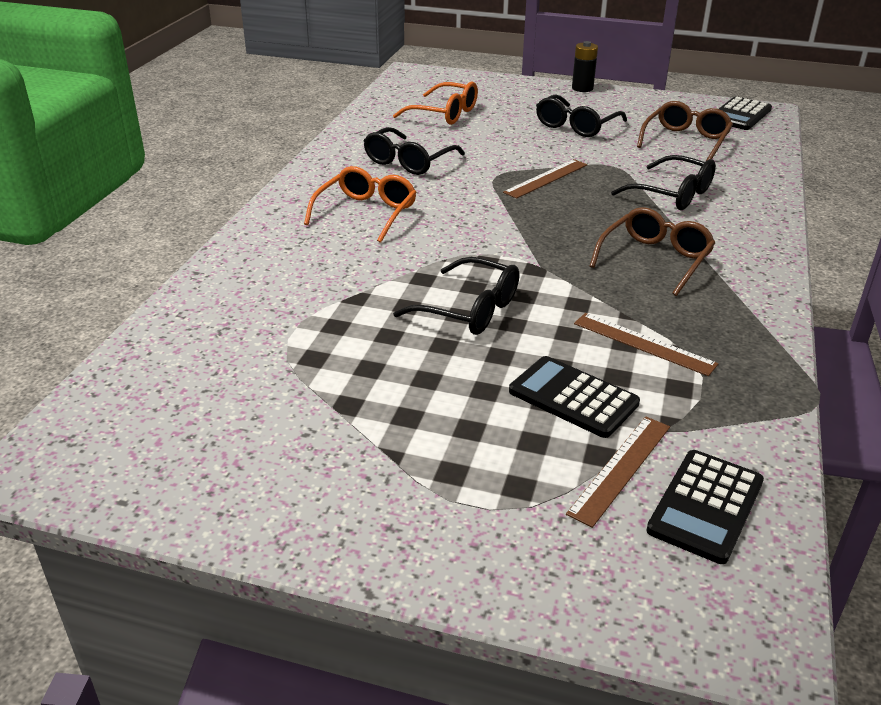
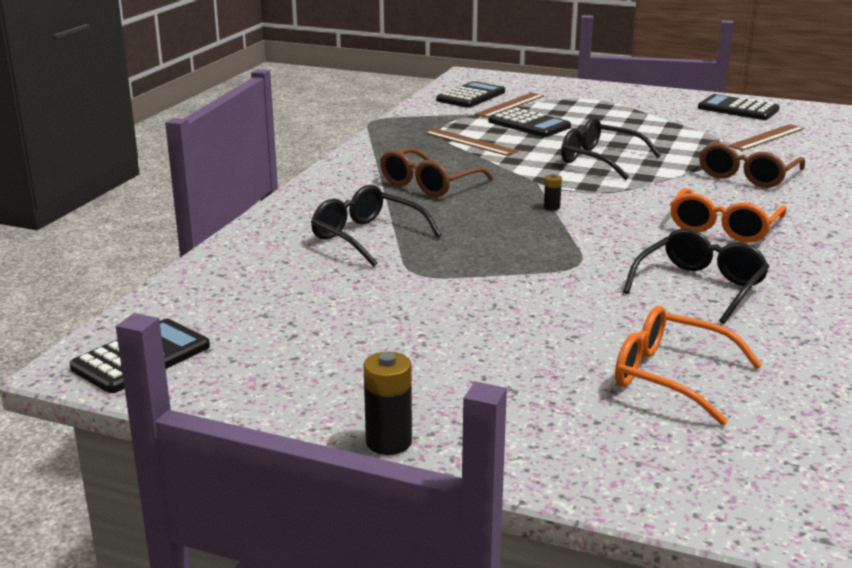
camera: 175 degrees left, 10 degrees down
(210, 472) = (738, 109): none -> black calculator
(521, 231) = (551, 207): none -> black battery
(546, 178) = (513, 259): brown ruler -> brown ruler (767, 137)
(576, 126) = (442, 342): black glasses -> none
(686, 141) = (285, 308): brown glasses -> brown glasses (747, 176)

